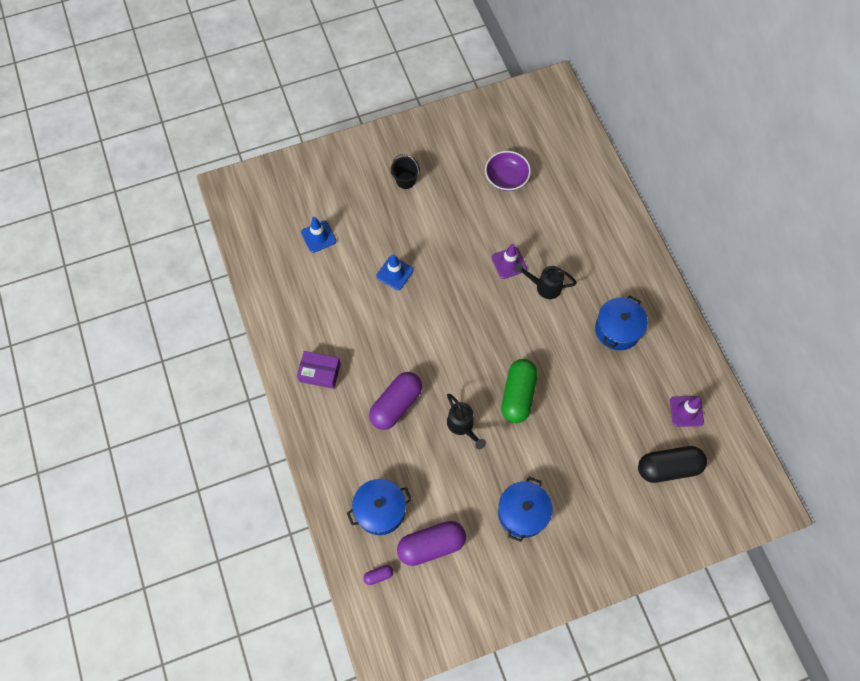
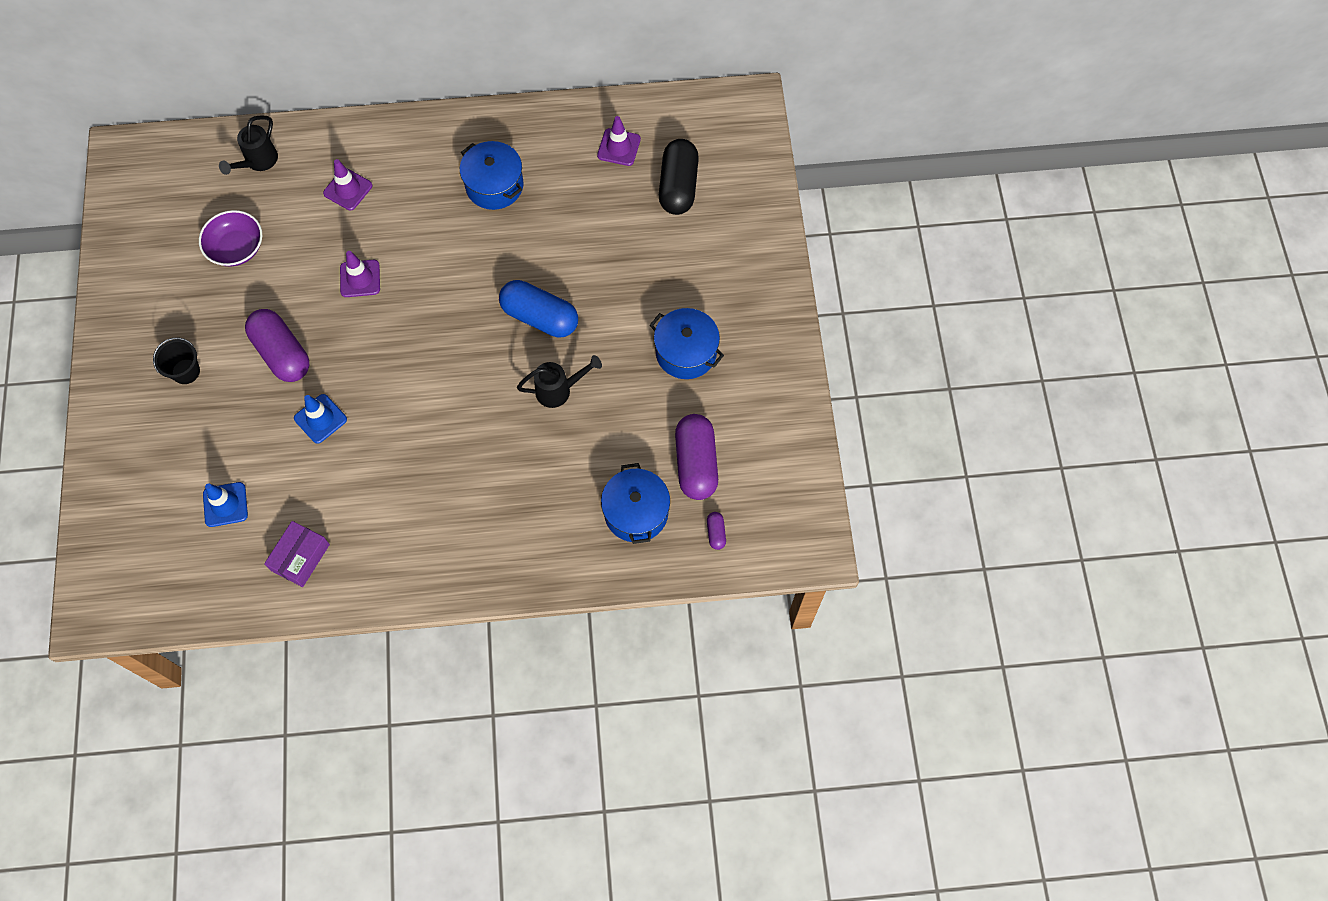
camera: 75 degrees left, 0 degrees up
(320, 372) = (428, 546): purple box -> purple box (300, 557)
(396, 404) = (505, 461): purple capsule -> purple capsule (282, 353)
(518, 395) = (540, 317): green capsule -> blue capsule
(544, 286) = (408, 248): black watering can -> black watering can (258, 162)
(577, 232) = (348, 189): none -> purple traffic cone

